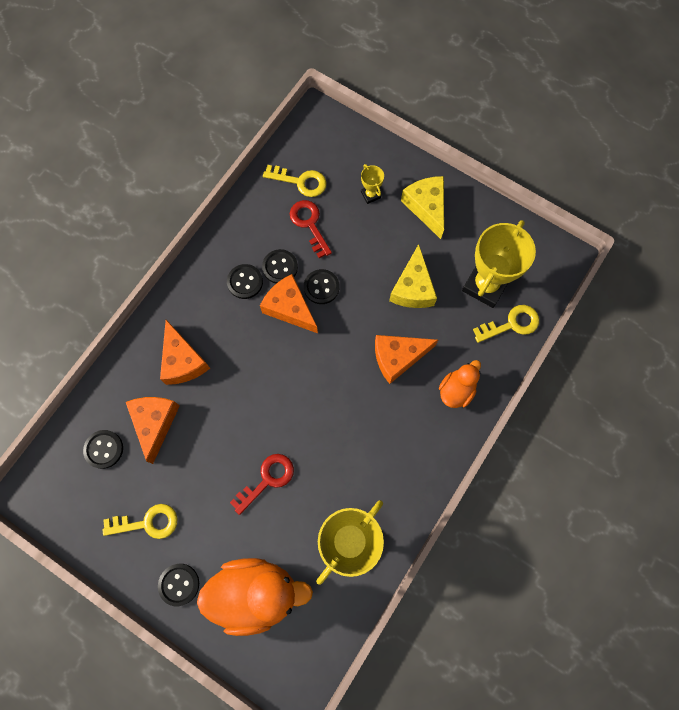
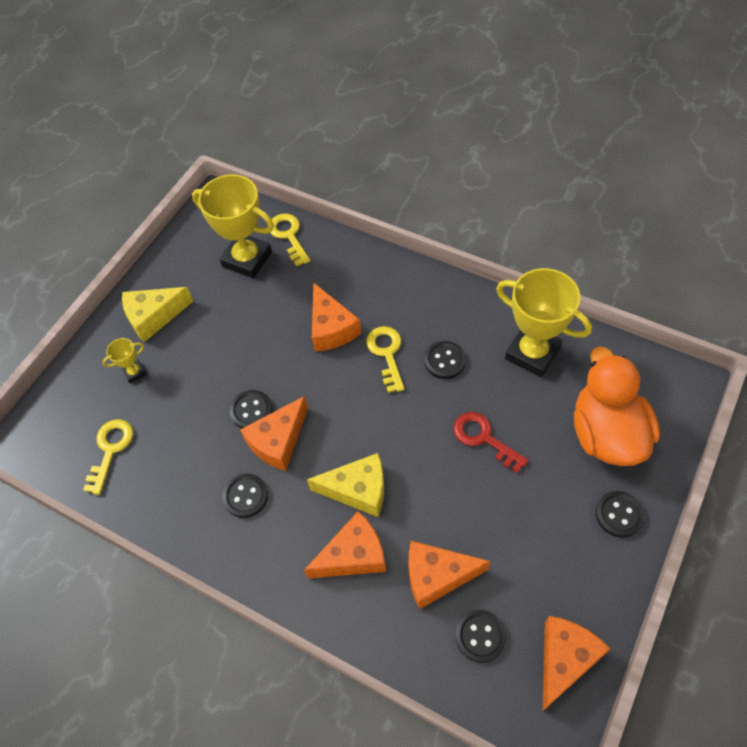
camera: 90 degrees left, 15 degrees down
(74, 510) = (565, 660): none -> orange cheese
(147, 522) = (559, 563): yellow key -> yellow key (386, 354)
(280, 267) = (226, 458): black button -> black button (444, 361)
(309, 224) = (169, 433): red key -> none
(412, 288) = (251, 322): yellow cheese -> yellow cheese (358, 490)
(456, 390) = (362, 275): orange duck -> none

